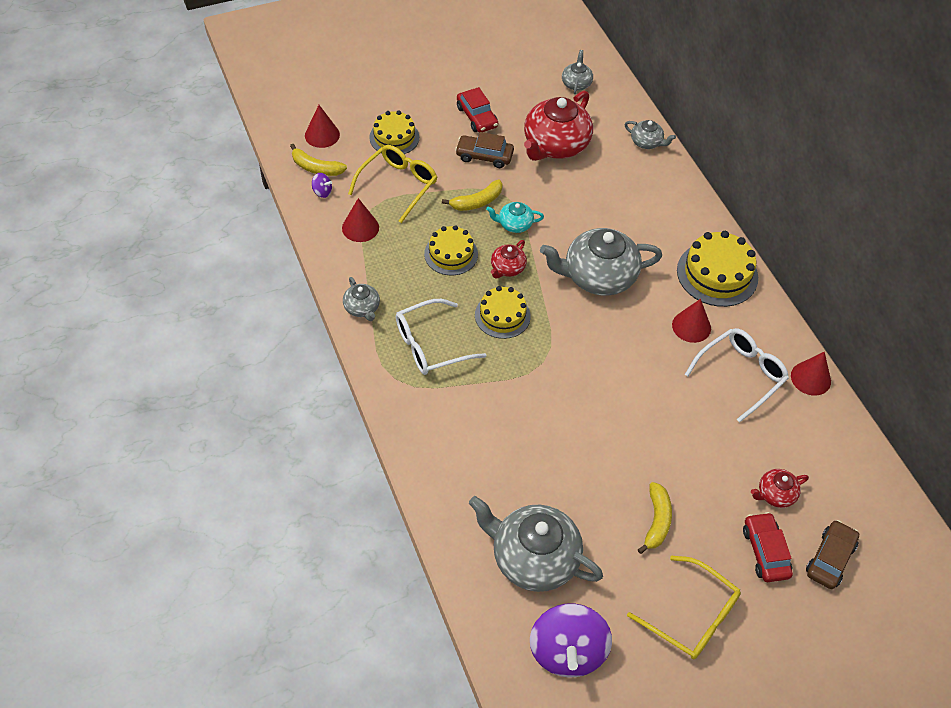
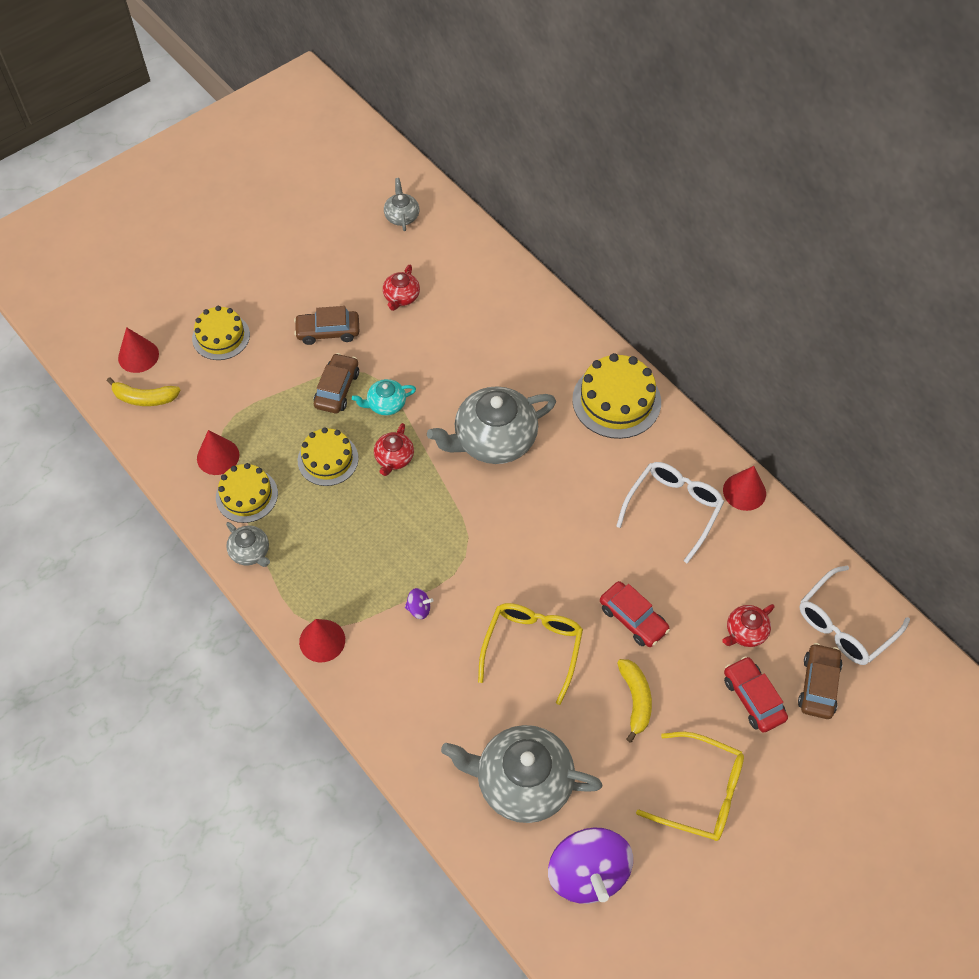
camera: 15 degrees left, 5 degrees up
(322, 192) = (161, 425): purple spinning top -> purple spinning top (419, 609)
(398, 185) = (244, 393): yellow glasses -> yellow glasses (532, 647)
(430, 345) = (339, 573): white glasses -> white glasses (844, 625)
(477, 117) = (305, 286): red car -> red car (633, 618)
(477, 202) = (337, 389): yellow banana -> brown car
(502, 315) = (406, 515): yellow cake -> yellow cake (247, 495)
(555, 145) = (401, 297): red teapot -> red teapot, size x0.48
(647, 142) = (498, 267): grey teapot -> none
(691, 326) = (607, 469): red cone -> red cone (322, 640)

